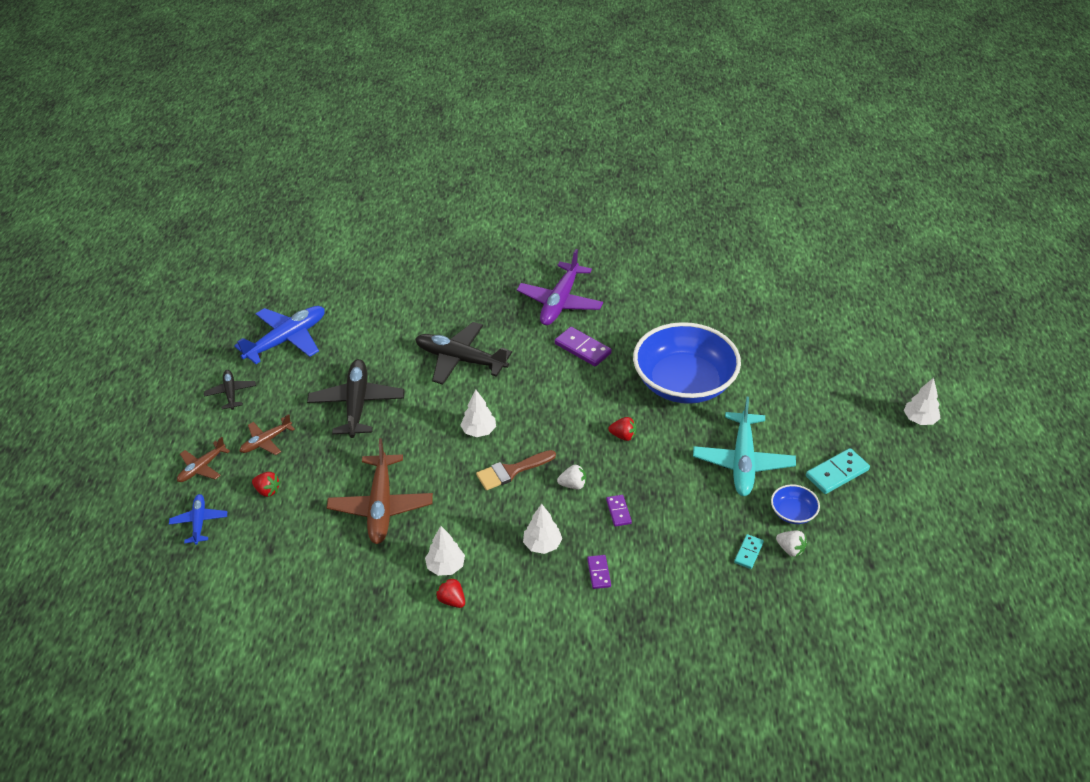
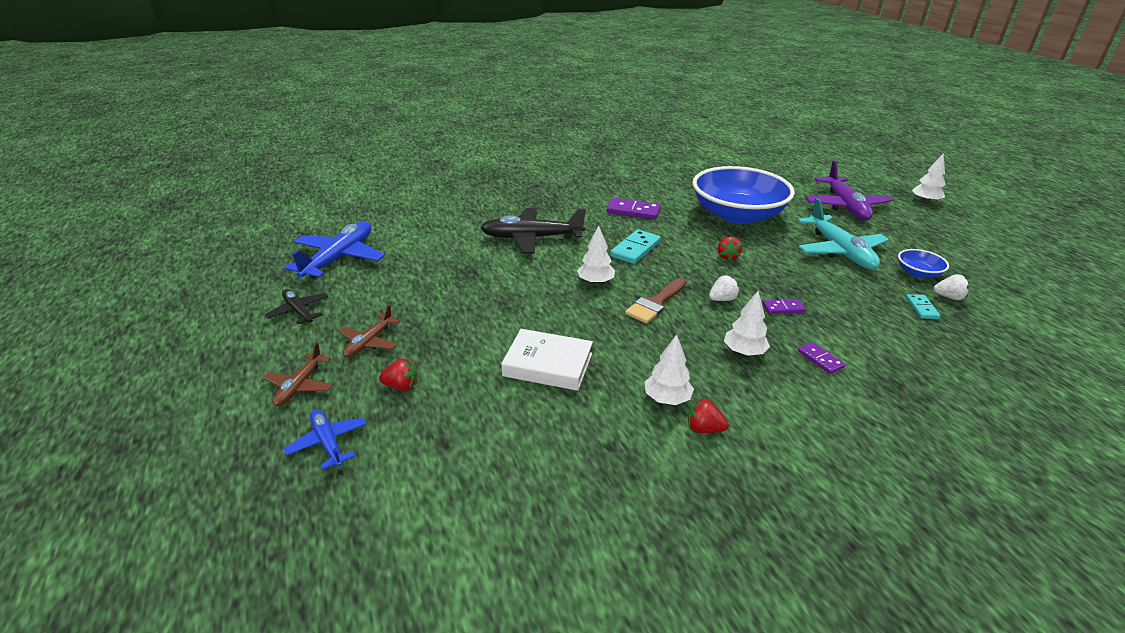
camera: 25 degrees left, 10 degrees down
(357, 404) = (453, 289): black plane -> none
(381, 506) = (548, 364): brown plane -> white book
(560, 302) = (585, 188): purple plane -> purple plane (845, 206)
(618, 511) = (783, 308): purple domino -> purple domino turned 60 degrees counterclockwise
(623, 436) = (727, 256): red strawberry -> red strawberry turned 105 degrees clockwise
(837, 473) = (915, 242): turquoise domino -> turquoise domino (635, 249)

